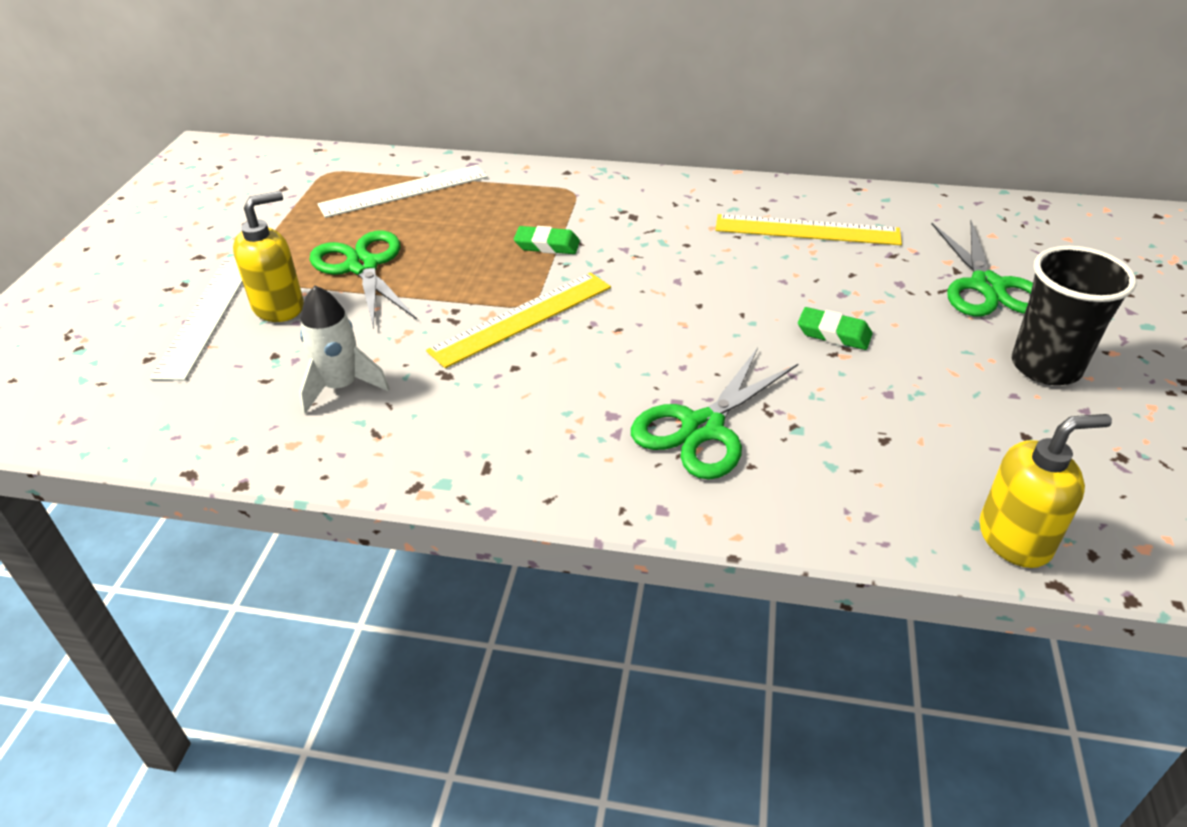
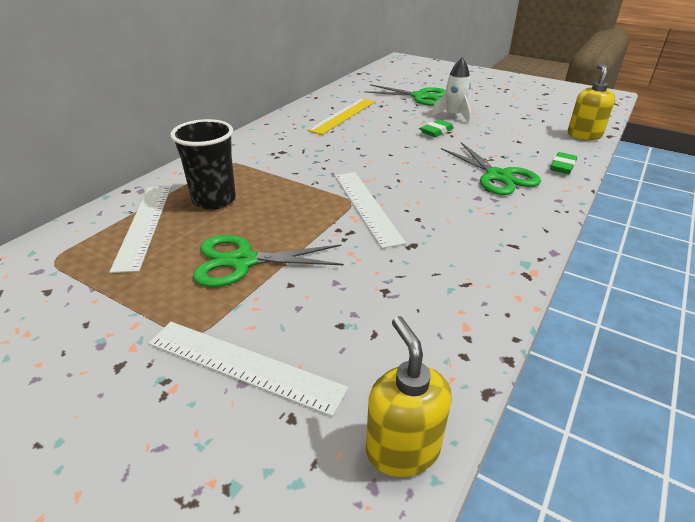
camera: 70 degrees left, 5 degrees down
(279, 307) = (267, 315): yellow soap dispenser -> yellow soap dispenser (402, 449)
(341, 386) = (404, 293): white rocket -> white rocket (453, 115)
(522, 318) = (366, 207): yellow ruler -> white ruler
(547, 245) = (288, 183): green eraser -> green eraser (562, 166)
(1045, 367) = (481, 103): black cup -> black cup (214, 200)

